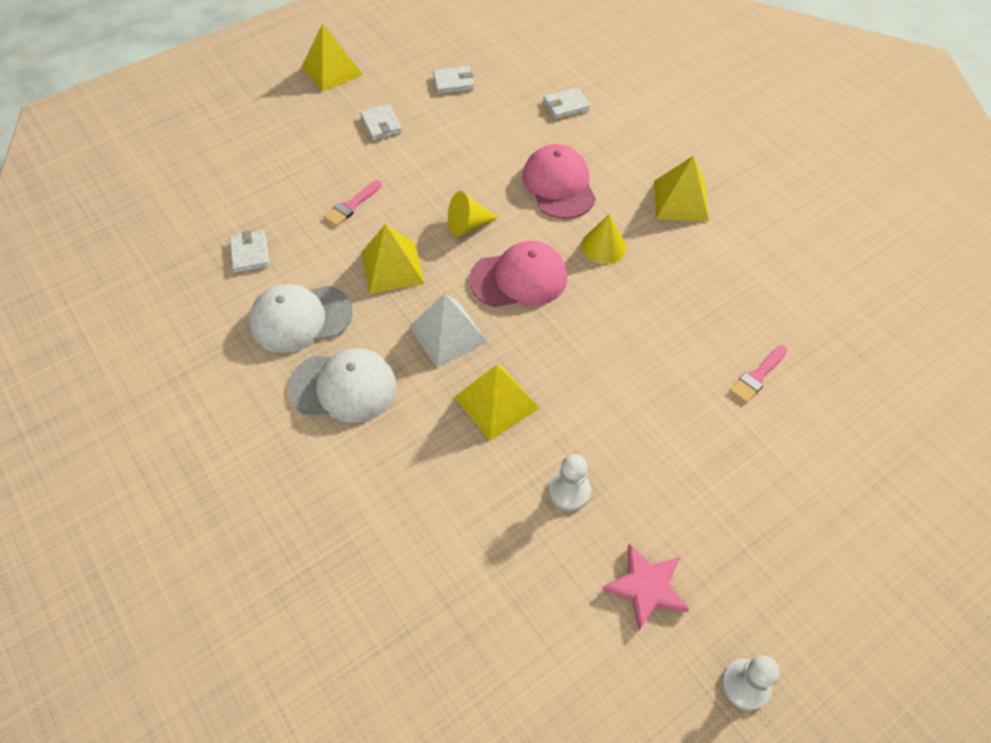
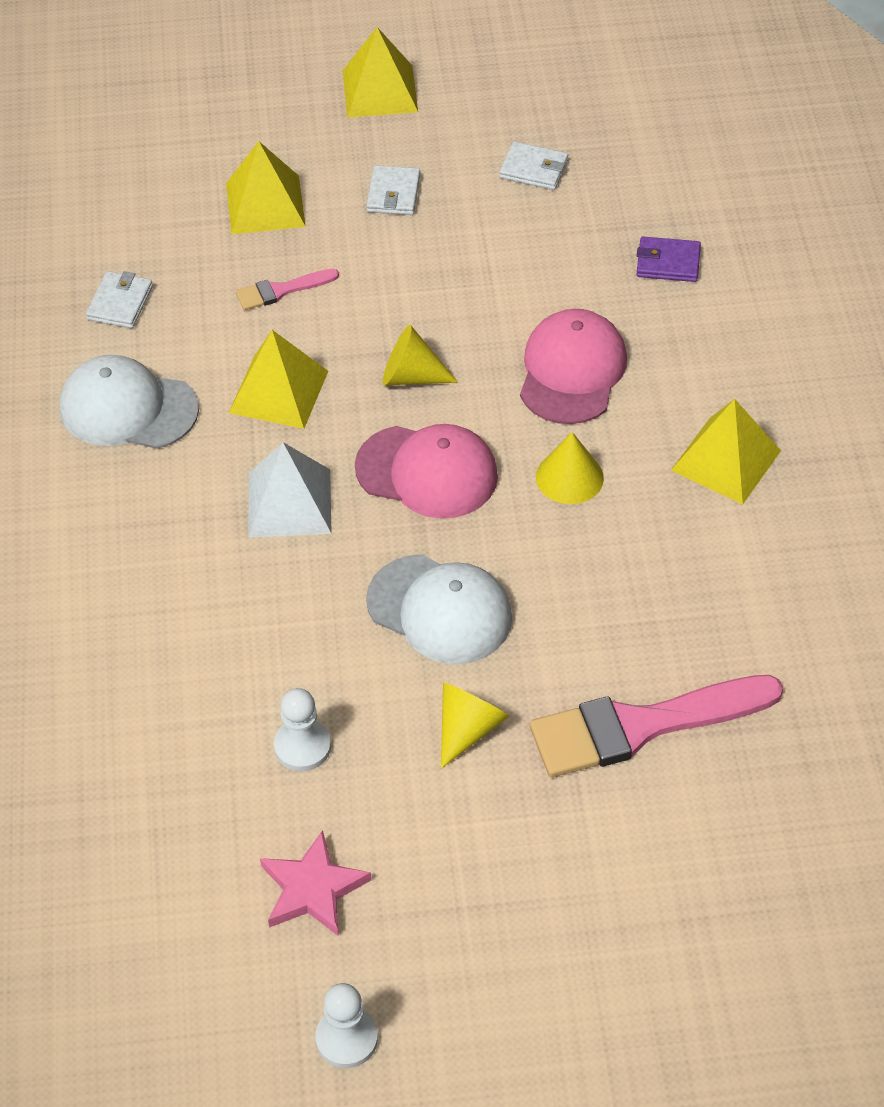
camera: 30 degrees right, 5 degrees down
(343, 387) = (125, 511): white cap -> white cap (440, 610)
(496, 402) = (290, 609): yellow pyramid -> yellow pyramid (265, 204)
(566, 106) = (668, 262): white wallet -> purple wallet
(661, 427) = (468, 729): none -> yellow cone
(757, 376) = (641, 726): pink brush -> pink brush, size x2.11

